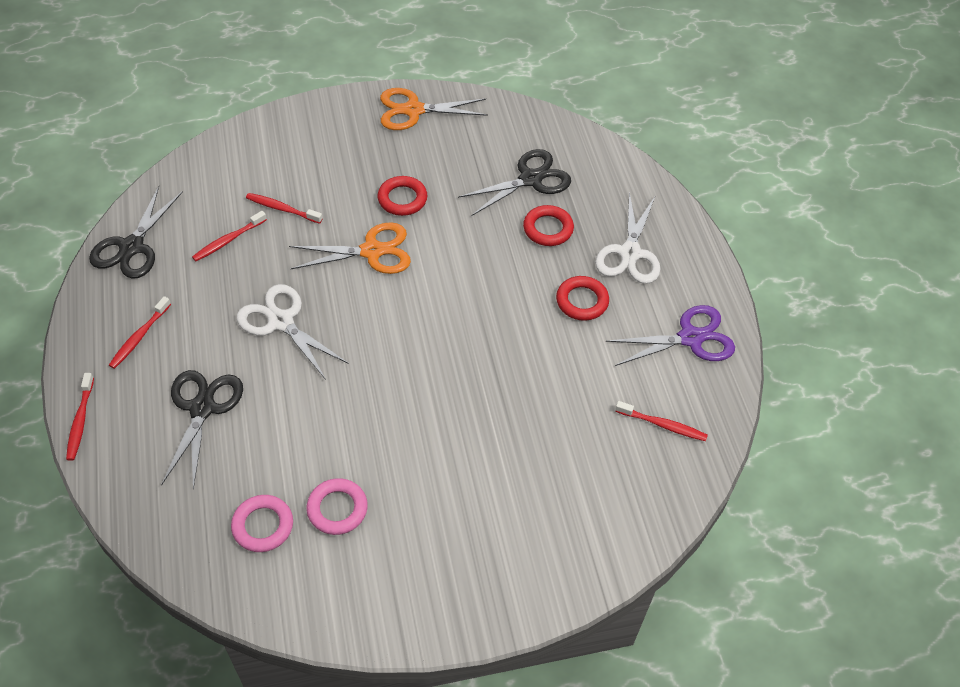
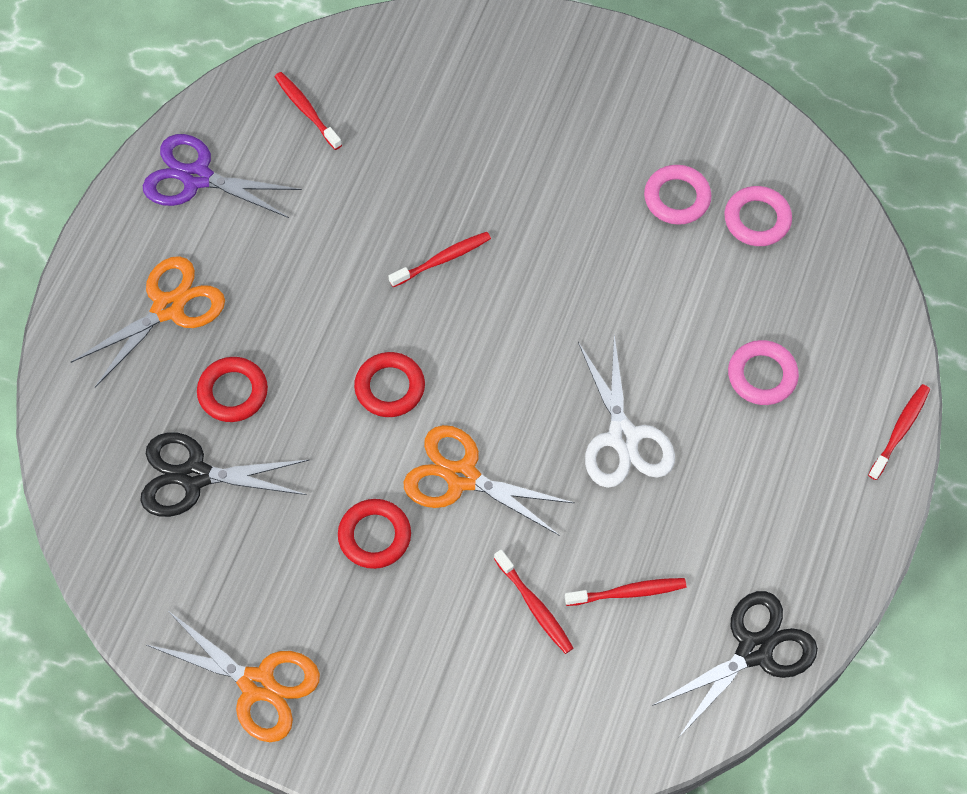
camera: 145 degrees left, 10 degrees up
(139, 337) = (795, 505): red toothbrush -> red toothbrush (442, 259)
(202, 408) = (762, 375): black scissors -> pink ring
(582, 301) = (272, 280): red ring -> red ring (390, 387)
(630, 253) = (168, 308): white scissors -> orange scissors

